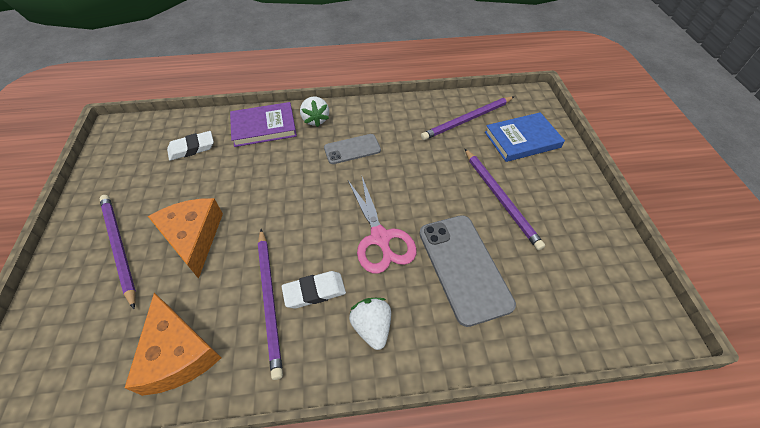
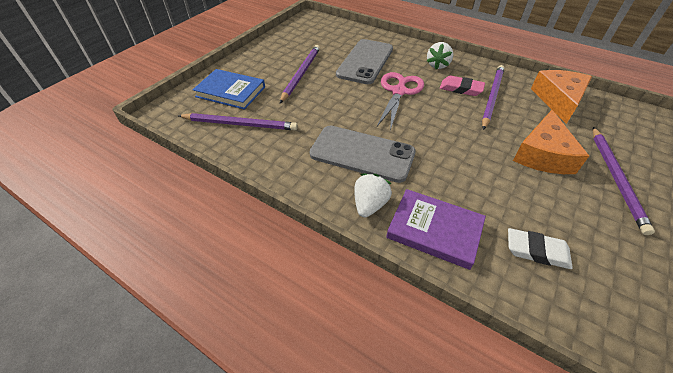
camera: 140 degrees left, 5 degrees down
(314, 291) = (461, 89): white eraser -> pink eraser
(352, 149) = (362, 153): grey phone -> grey phone, size x1.71

